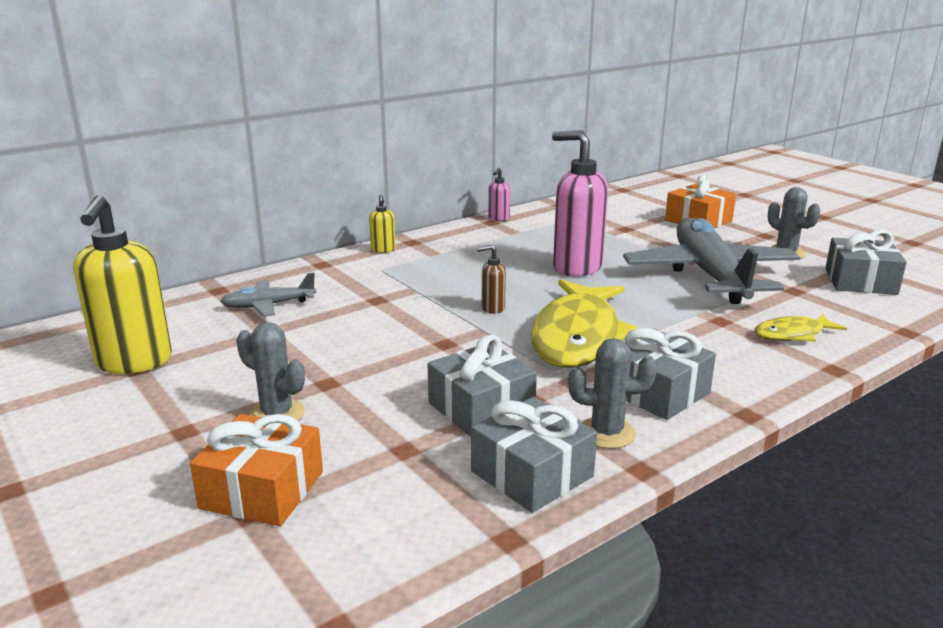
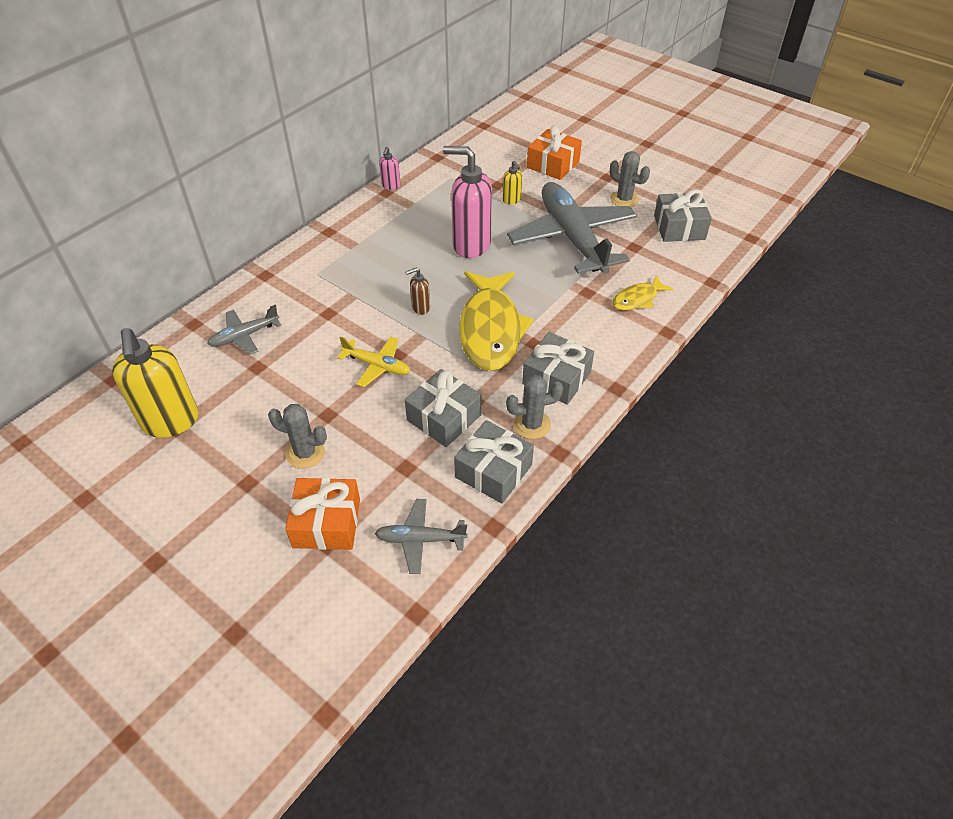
camera: 15 degrees left, 25 degrees up
(383, 250) = (309, 247): yellow soap dispenser -> yellow soap dispenser (511, 200)
(387, 533) = (420, 539): none -> grey plane
(414, 349) = (377, 366): none -> yellow plane

